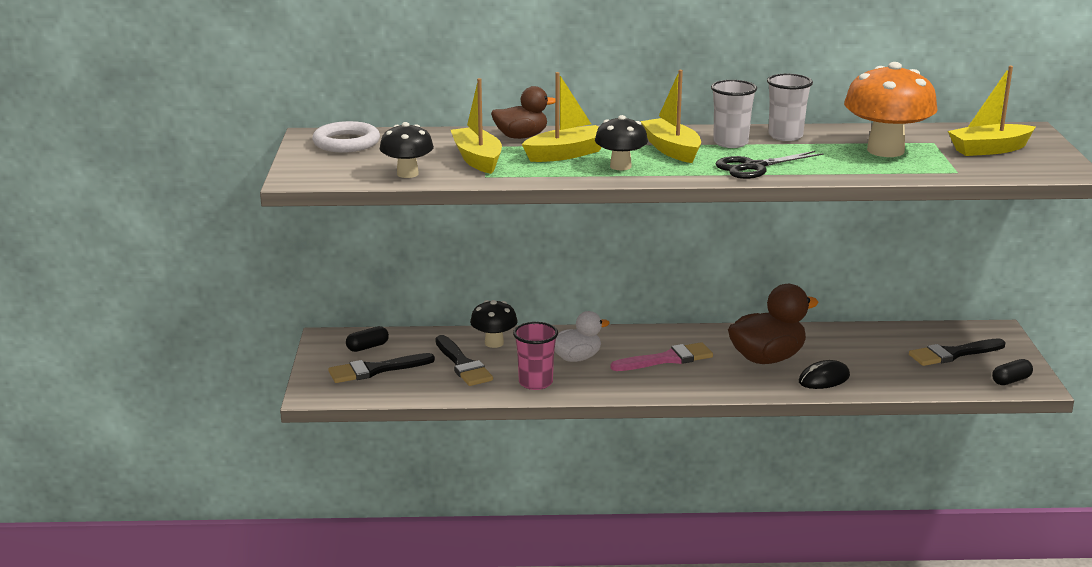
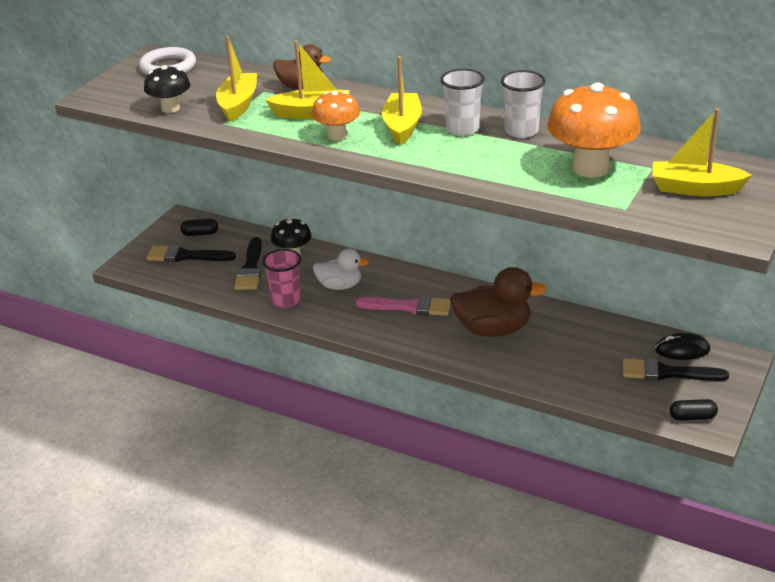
camera: 30 degrees right, 10 degrees up
(620, 166) = (337, 136): black mushroom -> orange mushroom
(754, 167) = (446, 161): black scissors -> none
(824, 379) = (520, 364): black mouse -> black mouse (682, 350)

